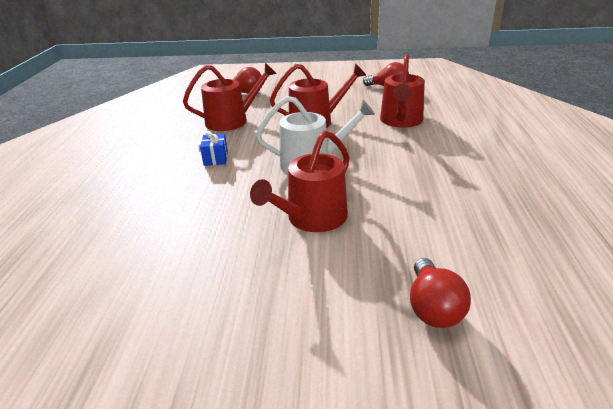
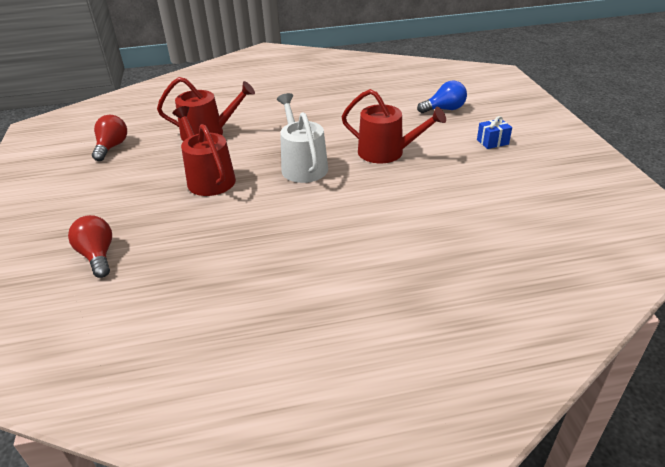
camera: 105 degrees left, 5 degrees up
(216, 158) = (307, 223): blue gift -> blue gift (492, 142)
(232, 121) = (204, 240): red watering can -> none
(433, 307) = (444, 109): red light bulb -> blue light bulb

